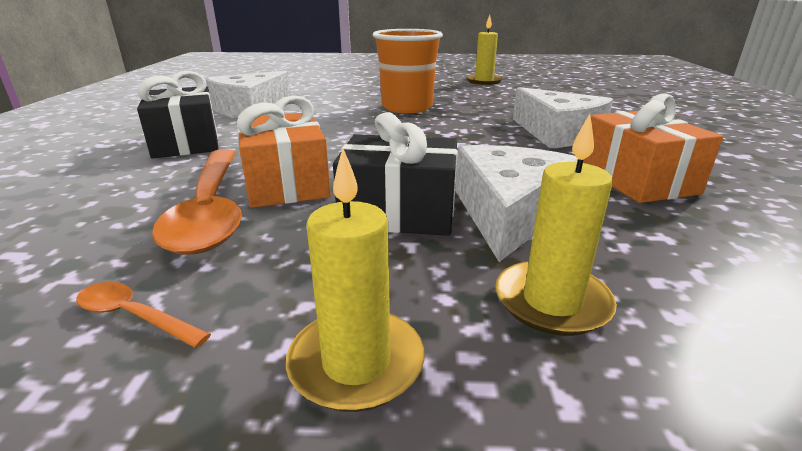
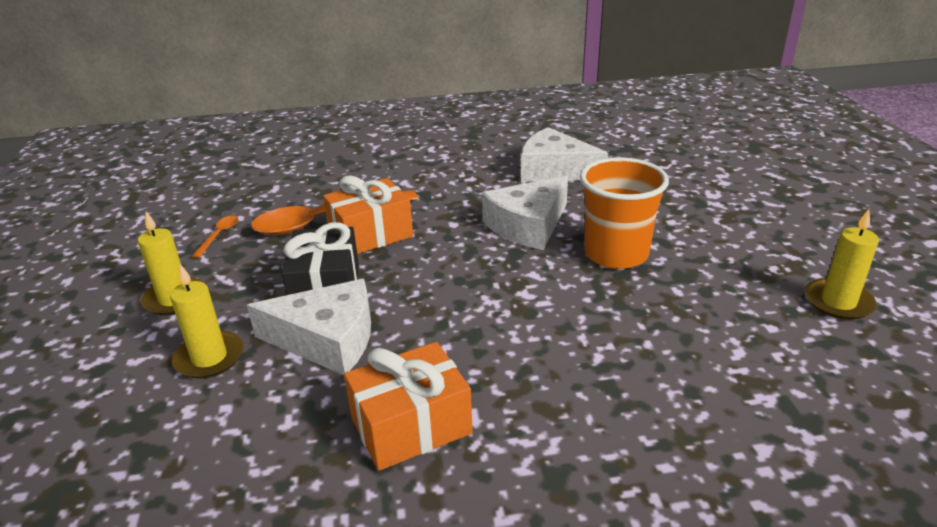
camera: 80 degrees right, 5 degrees up
(186, 143) = (444, 174): black gift -> none
(558, 133) = (561, 375): white cheese -> white cheese (528, 225)

